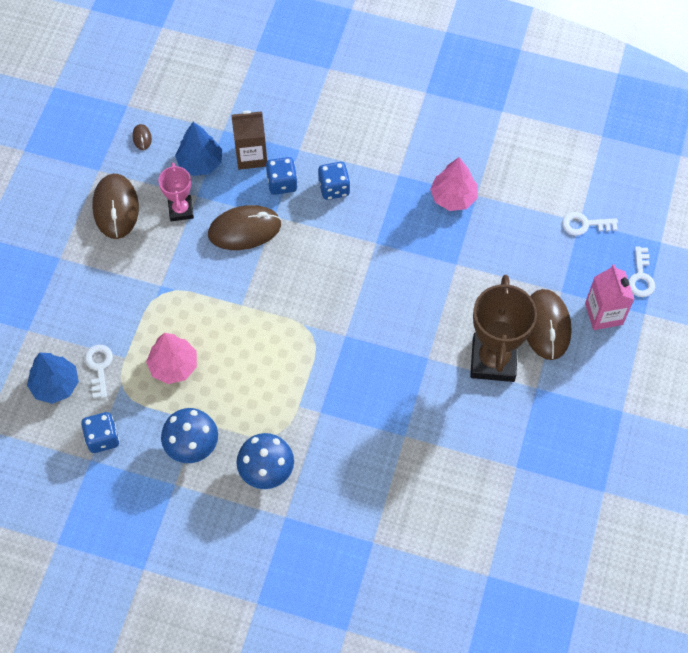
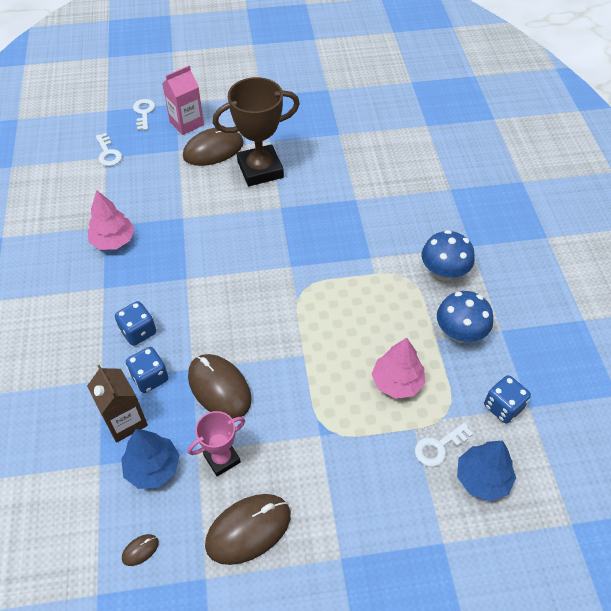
camera: 115 degrees left, 10 degrees down
(640, 277) = (144, 113): white key -> white key turned 75 degrees counterclockwise

